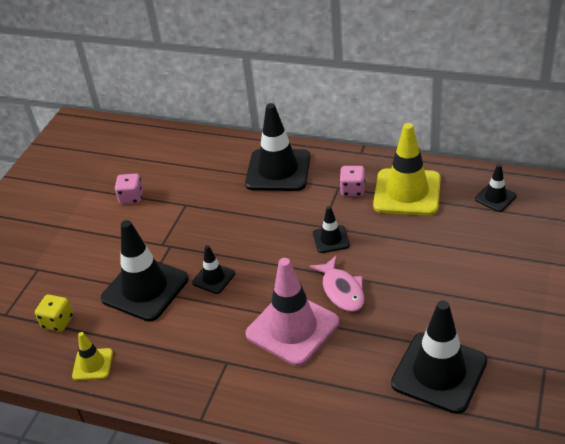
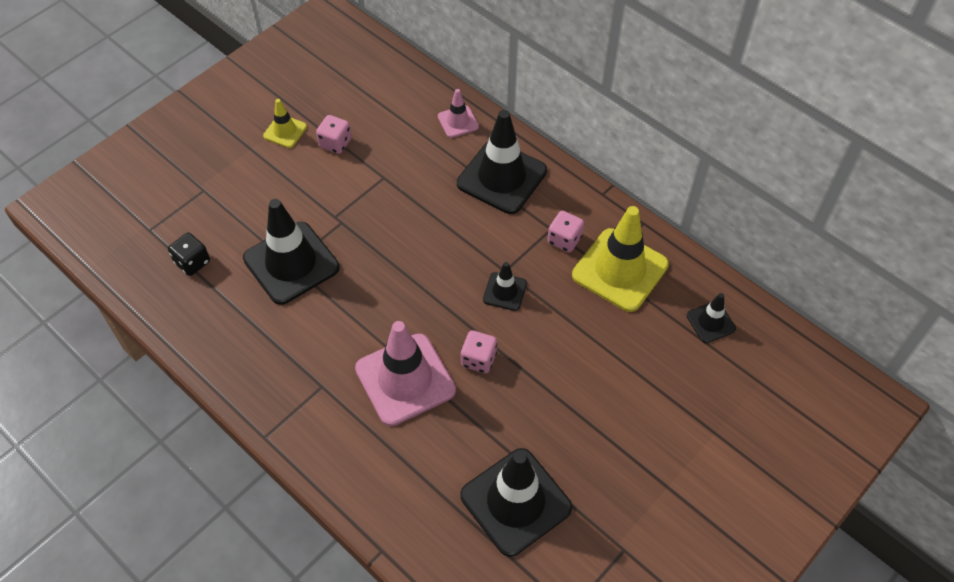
camera: 20 degrees right, 15 degrees up
(58, 322) = (192, 262): yellow dice -> black dice
(92, 364) = (200, 327): yellow traffic cone -> yellow traffic cone (285, 131)
(213, 278) = (362, 282): black traffic cone -> none
(221, 150) = (458, 122): none -> pink traffic cone
(342, 290) = (478, 359): pink fish -> pink dice

